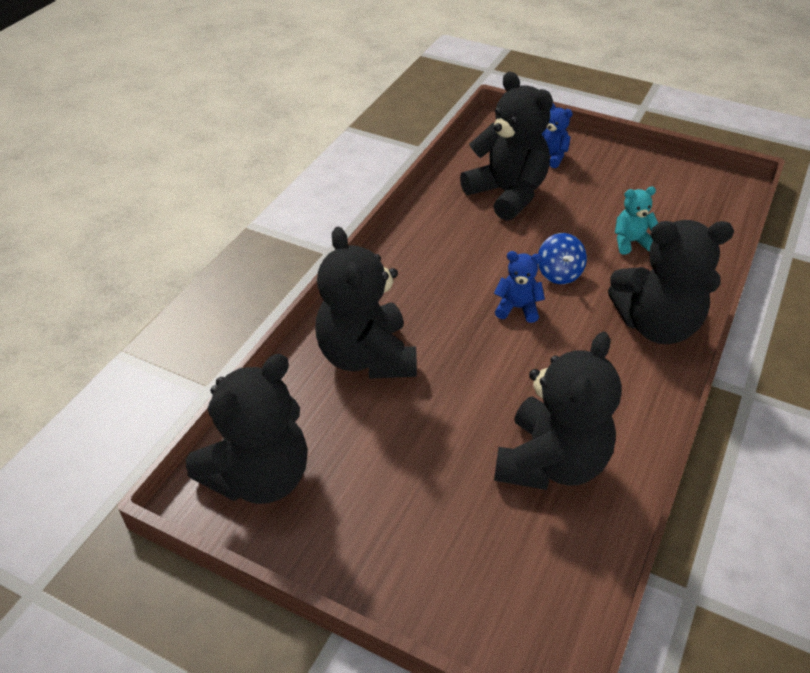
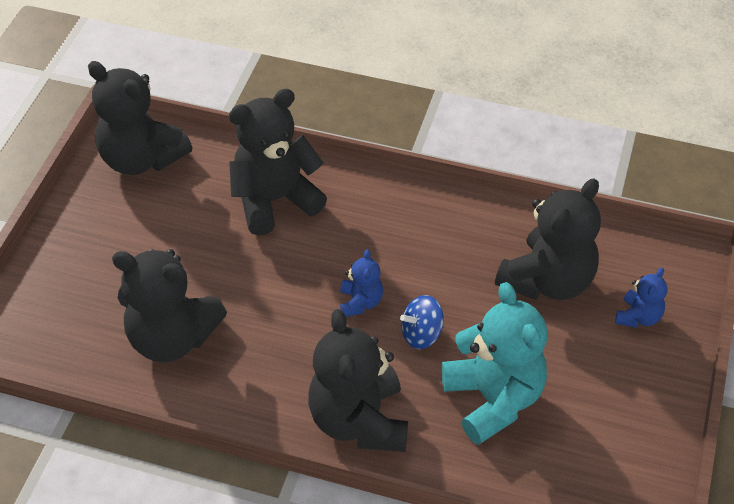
camera: 80 degrees right, 5 degrees up
(630, 242) = (493, 399): turquoise teddy bear -> turquoise teddy bear, size x2.07

